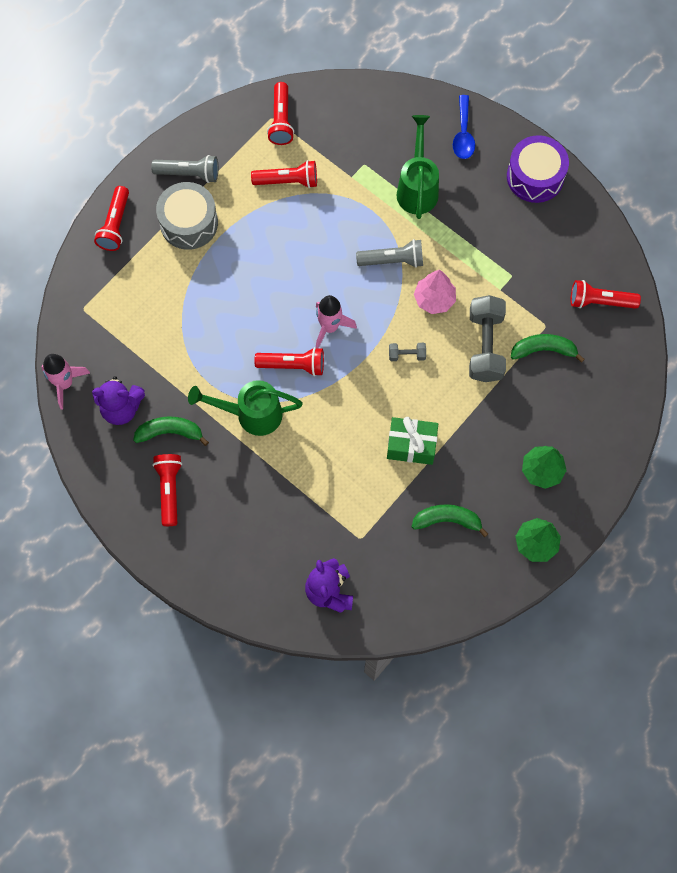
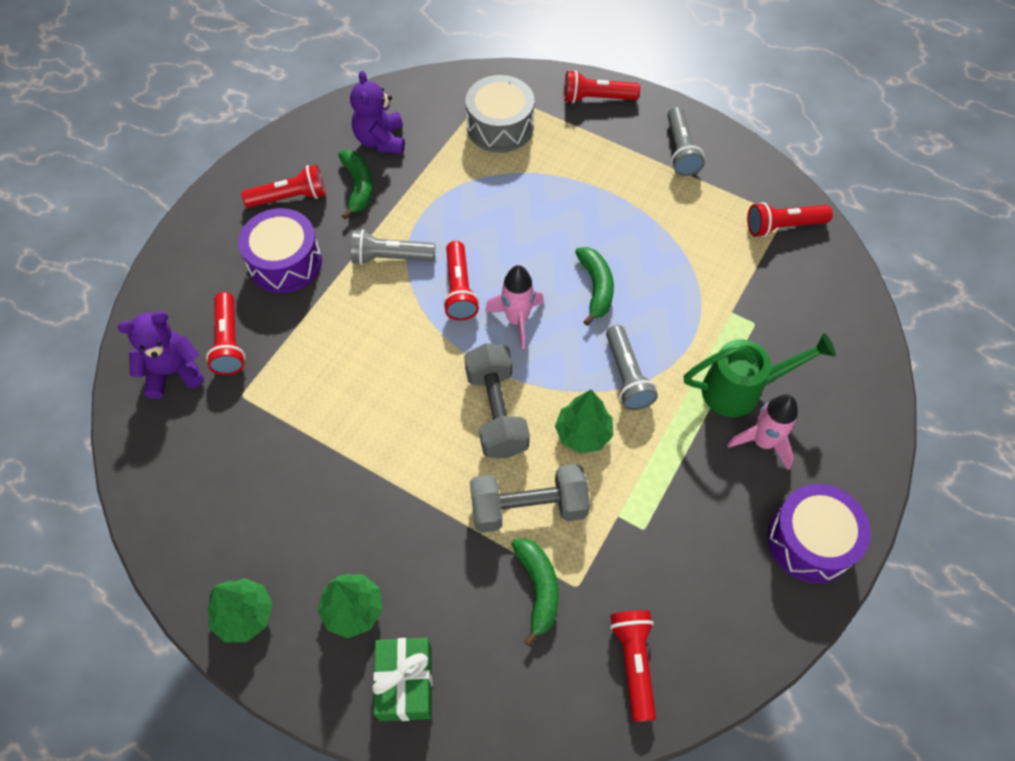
camera: 80 degrees right, 10 degrees down
(65, 383) = (402, 90): pink rocket -> pink rocket (762, 442)
(189, 223) = (618, 161): grey drum -> grey drum (500, 127)
(238, 498) = (285, 262): none -> purple drum
(251, 414) = (390, 257): green watering can -> grey flashlight
(288, 181) = (703, 246): red flashlight -> red flashlight (229, 342)
(407, 355) = (496, 412): grey dumbbell -> grey dumbbell, size x2.19
(411, 445) = (371, 435): green gift -> green gift (406, 683)
(434, 299) = (583, 433): pink tree -> green tree
(447, 520) = (272, 493): green banana -> green banana (596, 288)
(463, 134) = (843, 435): blue spoon -> none

